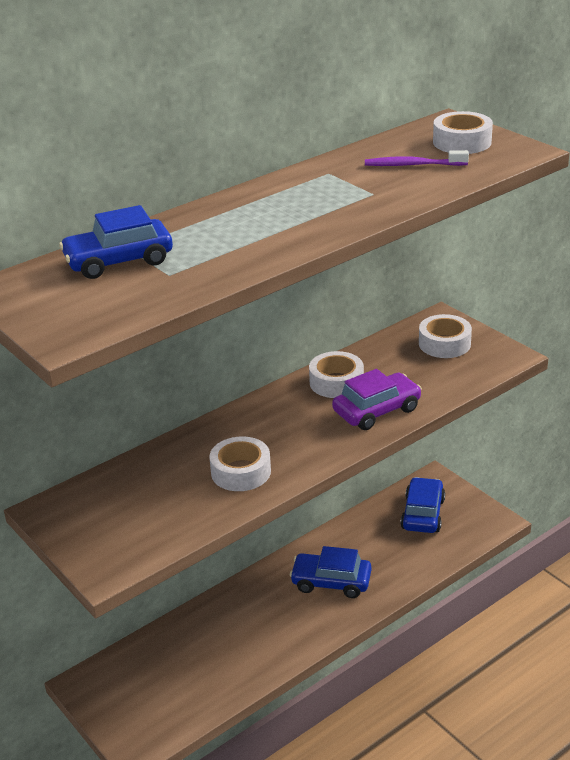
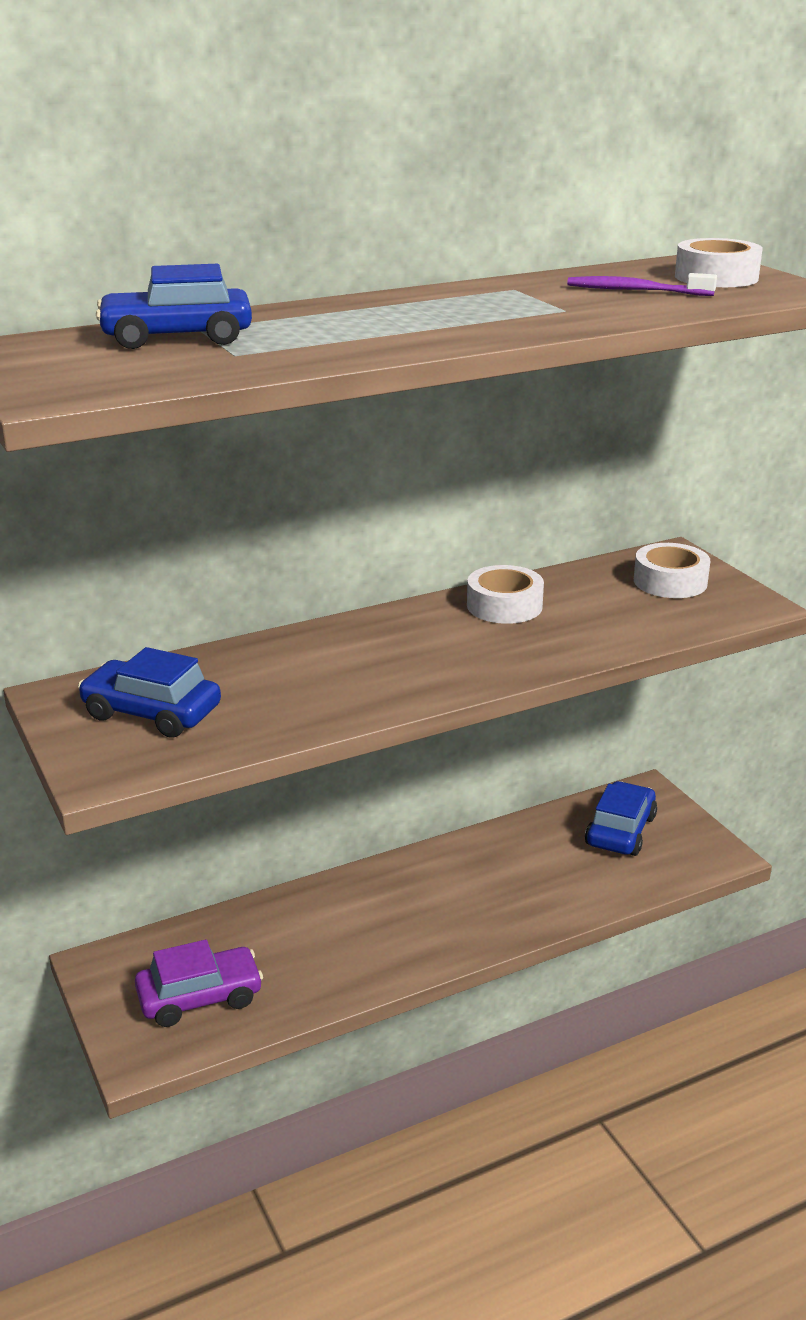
camera: 10 degrees right, 5 degrees down
(241, 472) = (333, 688): white tape -> none
(331, 582) = (469, 894): blue car -> blue car (151, 713)
(377, 410) = (548, 644): purple car -> purple car (200, 997)

